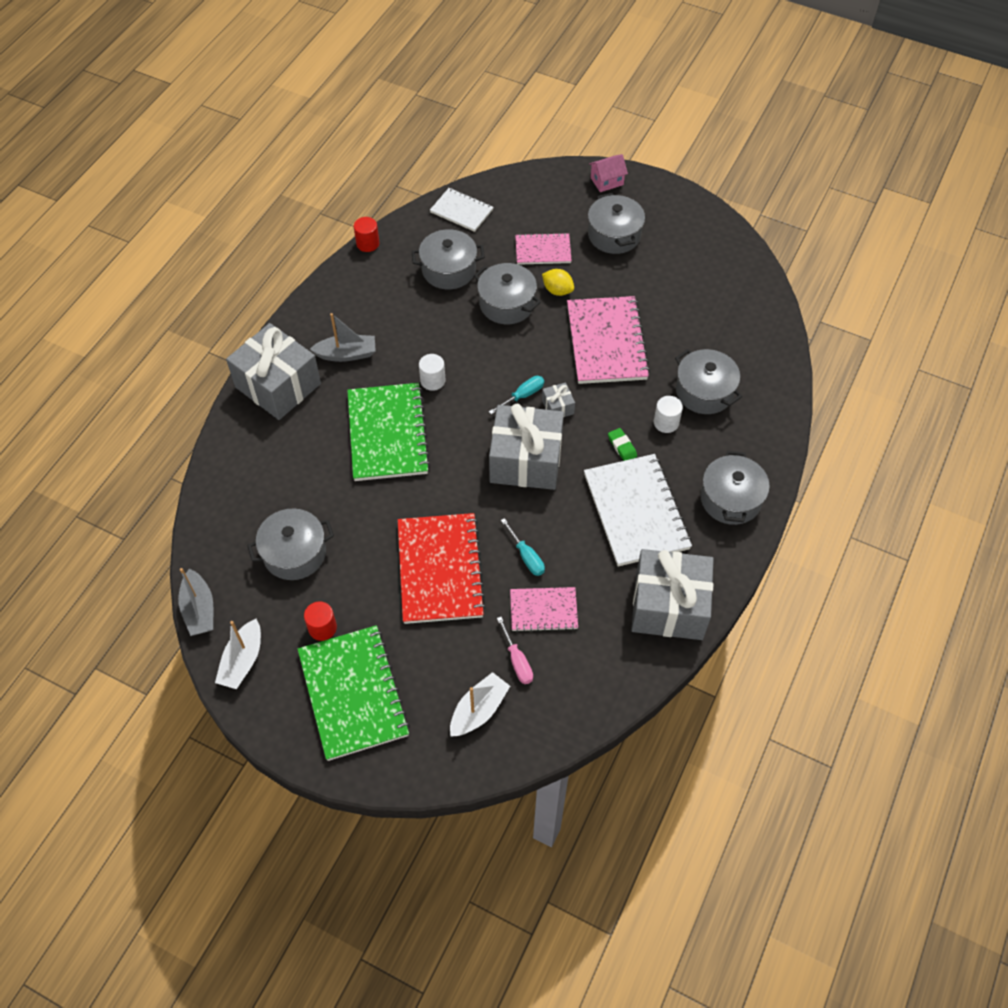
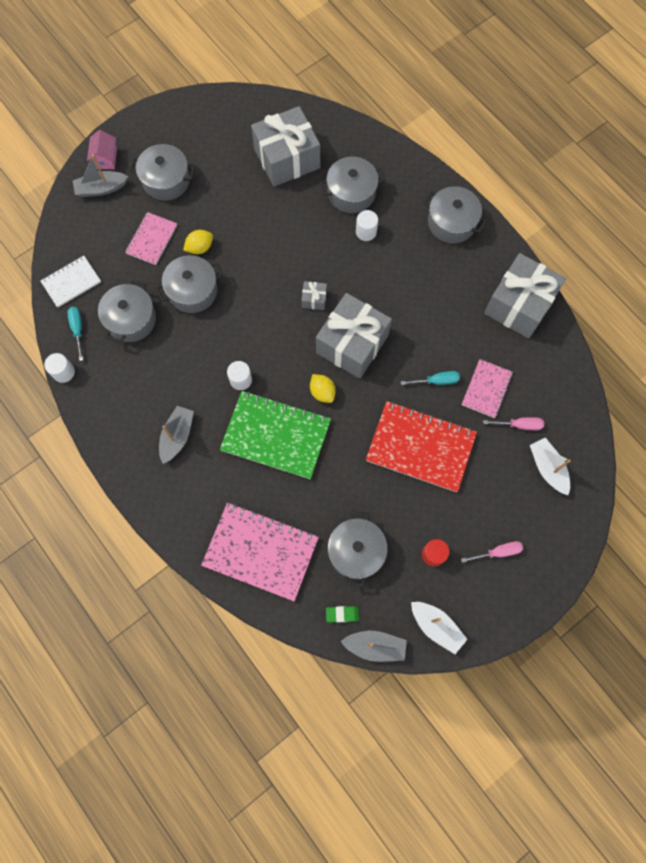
camera: 65 degrees left, 15 degrees up
(278, 385) = (181, 505): grey gift -> grey gift (287, 158)
(353, 693) = (498, 552): green notebook -> pink screwdriver
(367, 243) = (63, 372): red cylinder -> white cylinder
(456, 455) = (322, 392): none -> yellow lemon
(523, 395) = (290, 319): turquoise screwdriver -> turquoise screwdriver (77, 329)
(572, 191) = (101, 189): none -> grey boat
(606, 342) = (270, 236): pink notebook -> pink notebook (260, 551)
(622, 446) = (372, 271): green eraser -> green eraser (342, 614)
(636, 511) = (433, 289): white notebook -> none

